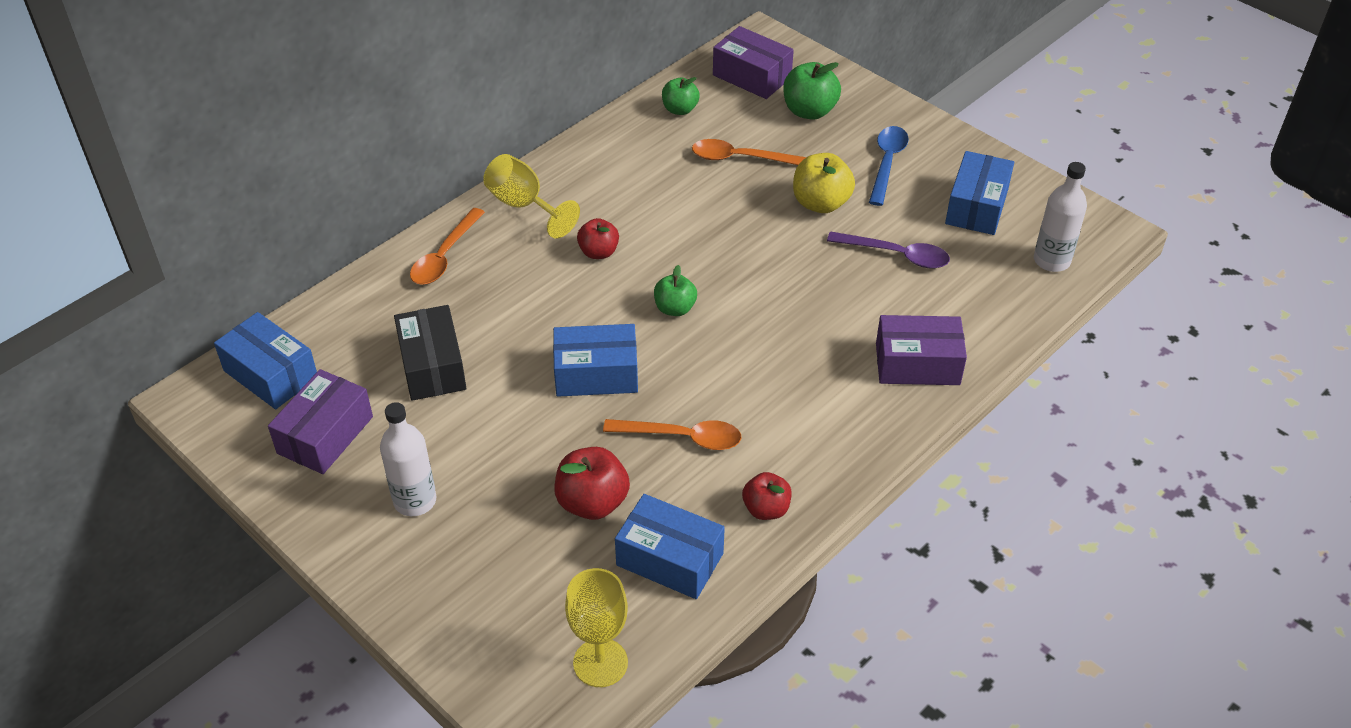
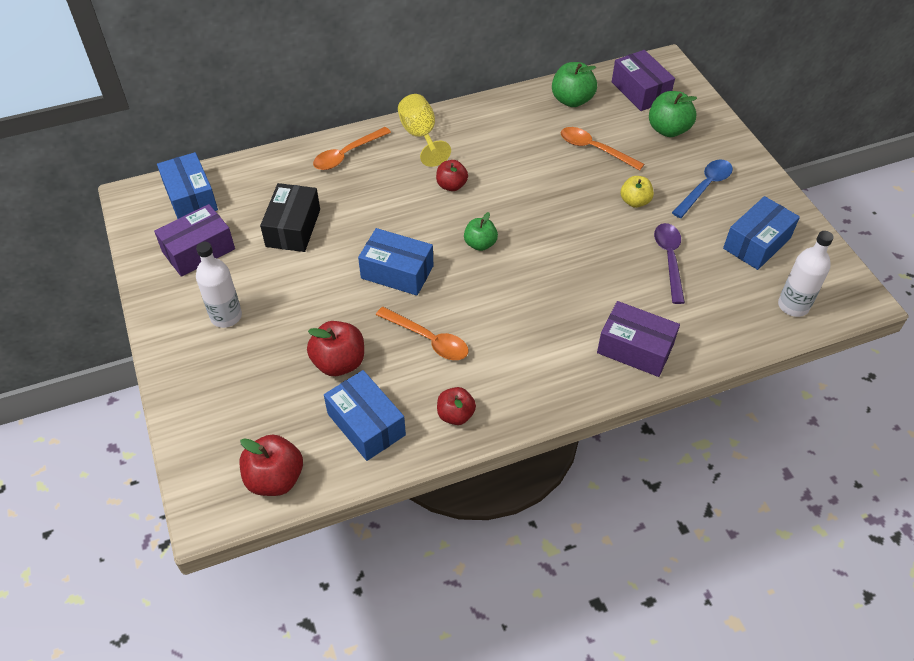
camera: 25 degrees right, 5 degrees up
(600, 662) = (275, 478): yellow goblet -> red apple
(680, 109) = (572, 100): green apple -> green apple, size x1.52
(821, 203) = (635, 201): yellow apple -> yellow apple, size x0.66
(896, 255) = (669, 259): purple spoon -> purple spoon turned 135 degrees counterclockwise

